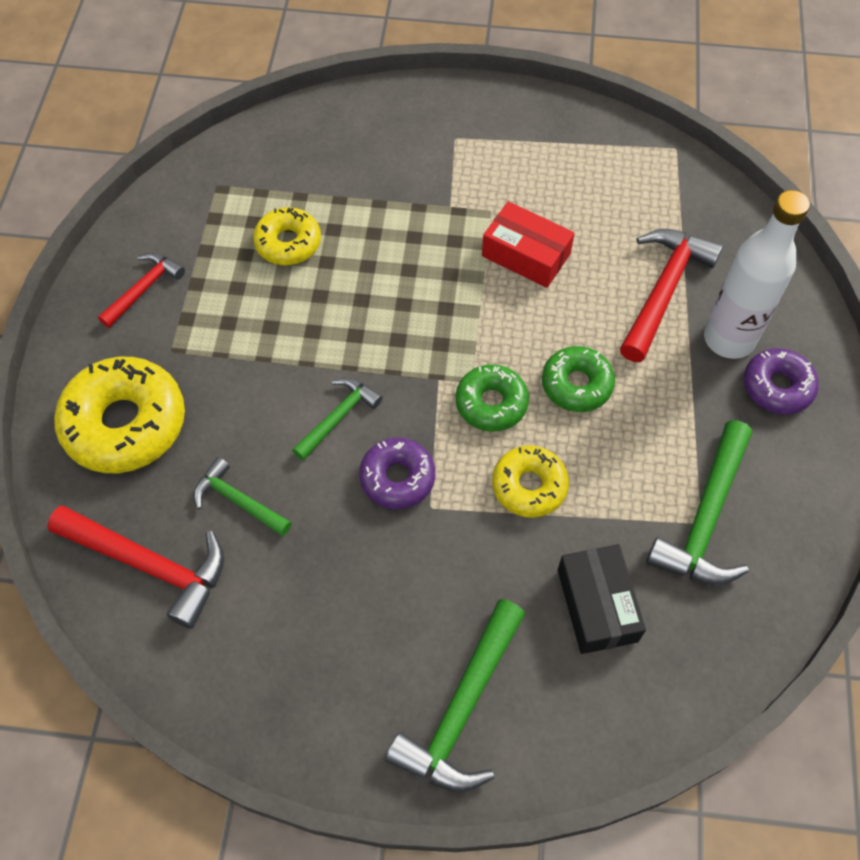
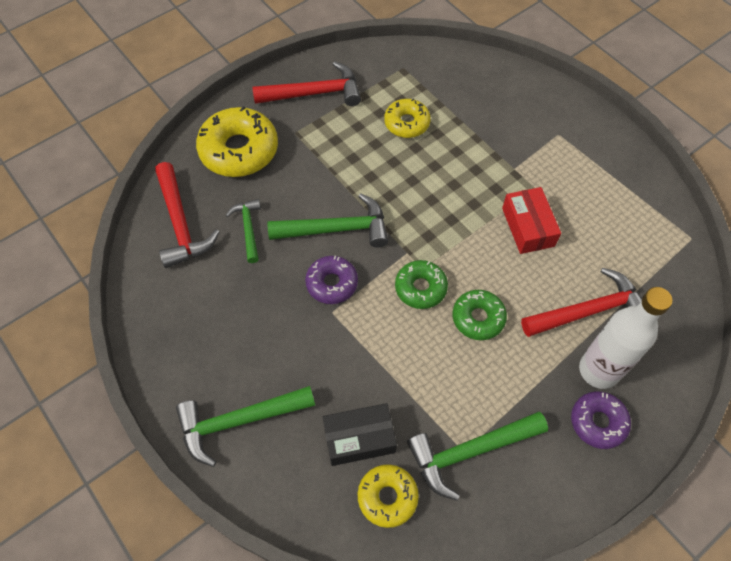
camera: 45 degrees right, 0 degrees up
(144, 289) = (314, 93): red hammer -> red hammer, size x1.68
(338, 417) = (336, 229): green hammer -> green hammer, size x1.68
(529, 486) = (392, 347): yellow donut -> yellow donut (387, 497)
(597, 605) = (359, 438): black box -> black box turned 45 degrees clockwise

